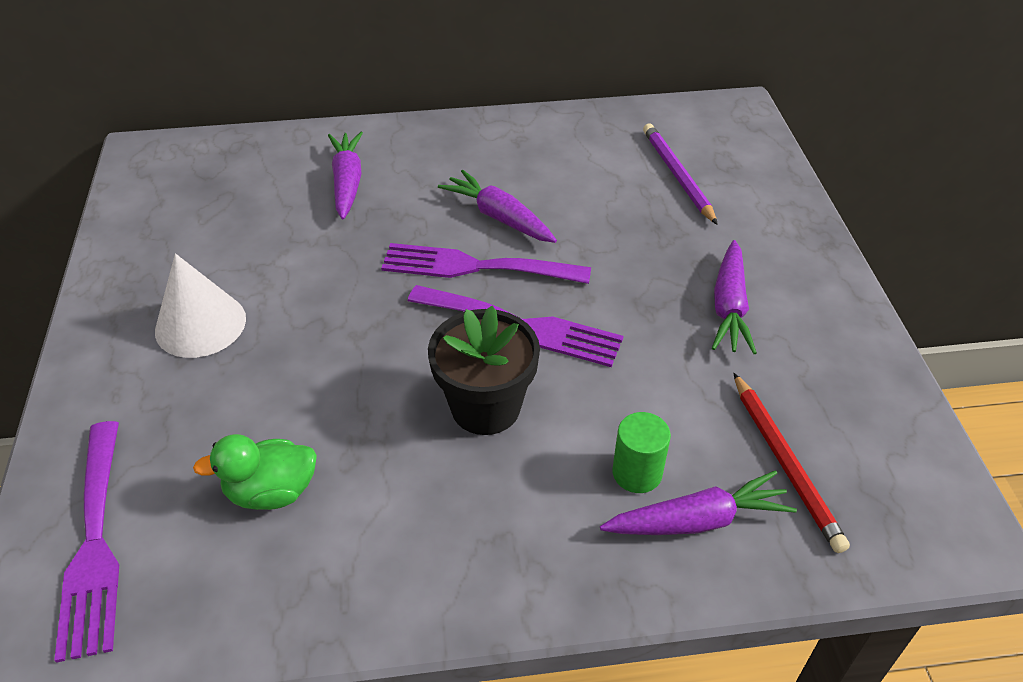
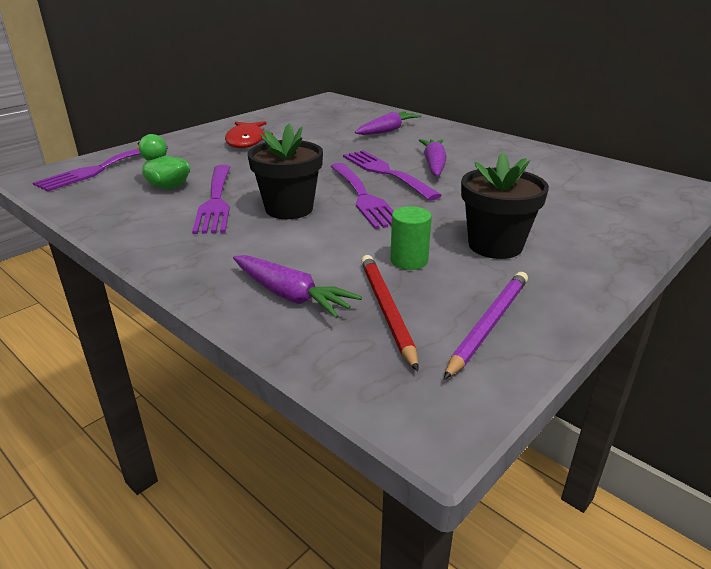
camera: 50 degrees right, 15 degrees down
(200, 324) = (246, 141): white cone -> red fish
(385, 464) = (216, 201): none -> purple fork
(637, 473) = (302, 264): green cylinder -> green cylinder (409, 260)
(677, 175) = (577, 192): purple pencil -> purple pencil (489, 325)
(729, 307) = (495, 245): purple carrot -> black flower pot
(784, 463) = (387, 310): red pencil -> red pencil turned 135 degrees clockwise

